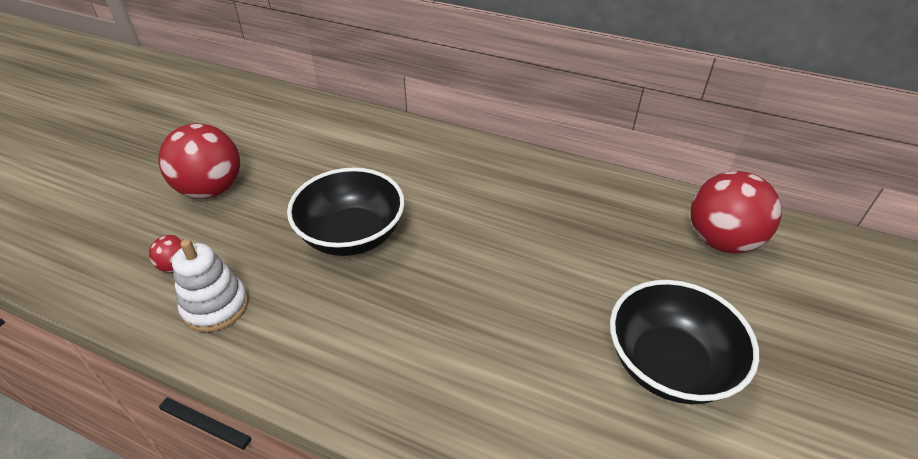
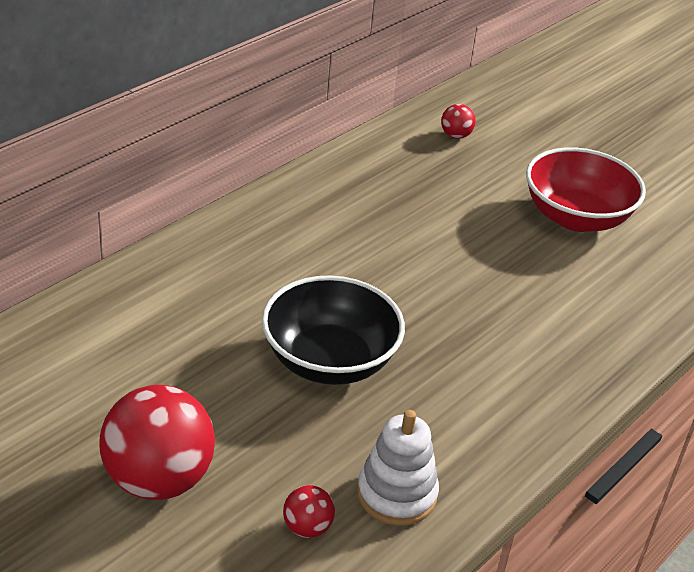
camera: 75 degrees left, 5 degrees down
(669, 364) = (576, 217): black bowl -> red bowl
(721, 240) = (456, 135): red ball -> red ball, size x0.45

